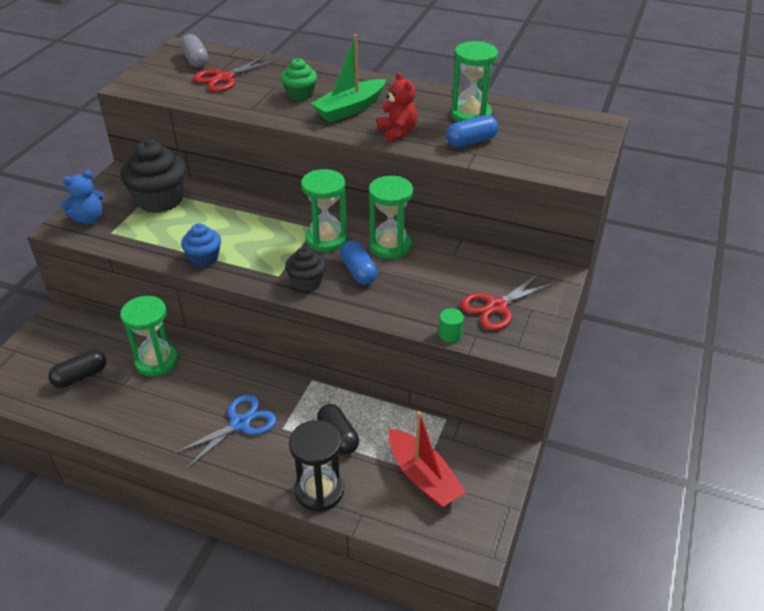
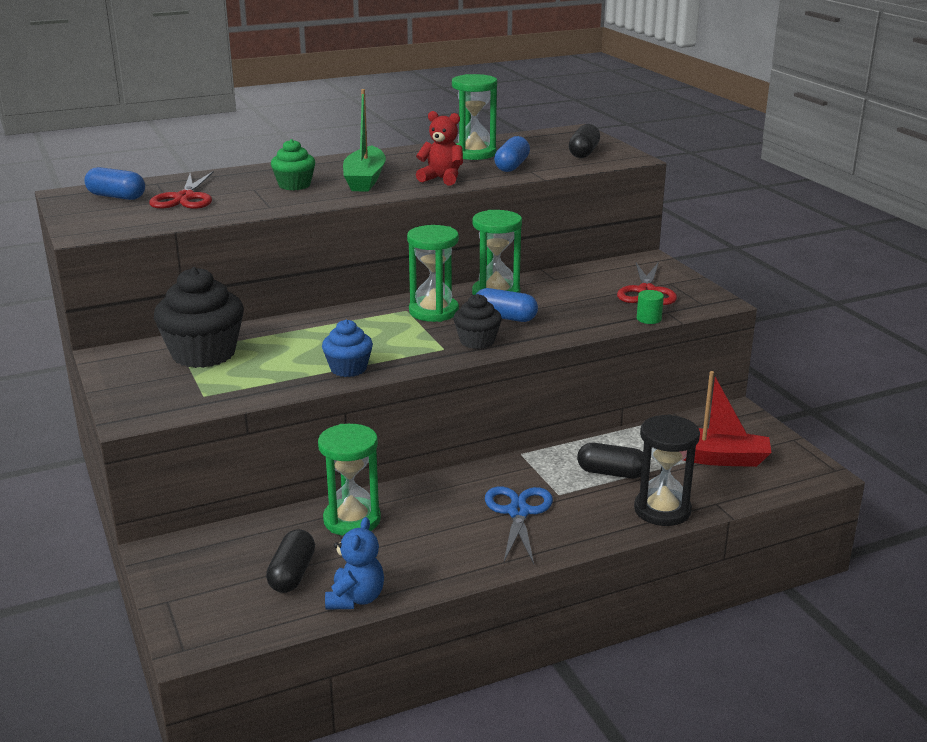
camera: 45 degrees left, 15 degrees down
(89, 219) = (152, 398): blue teddy bear -> blue teddy bear (355, 598)
(195, 60) = (116, 196): grey capsule -> blue capsule
(555, 152) = (584, 153): none -> black capsule

